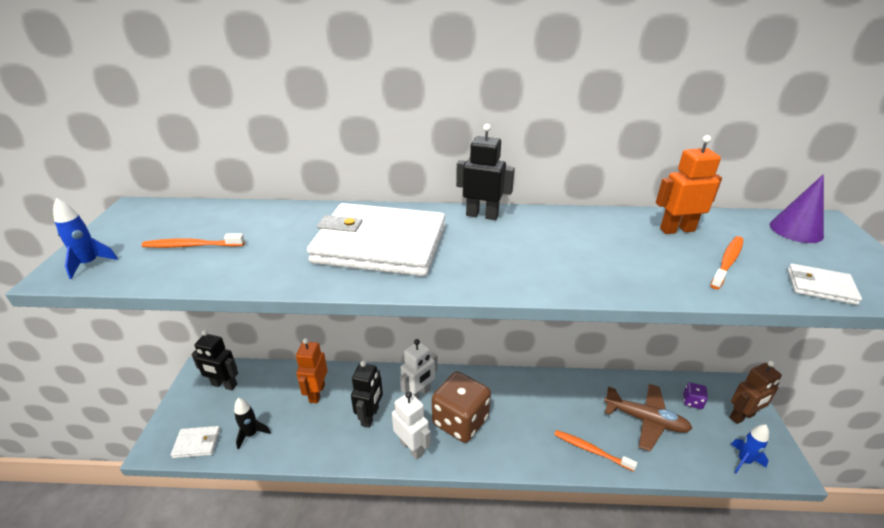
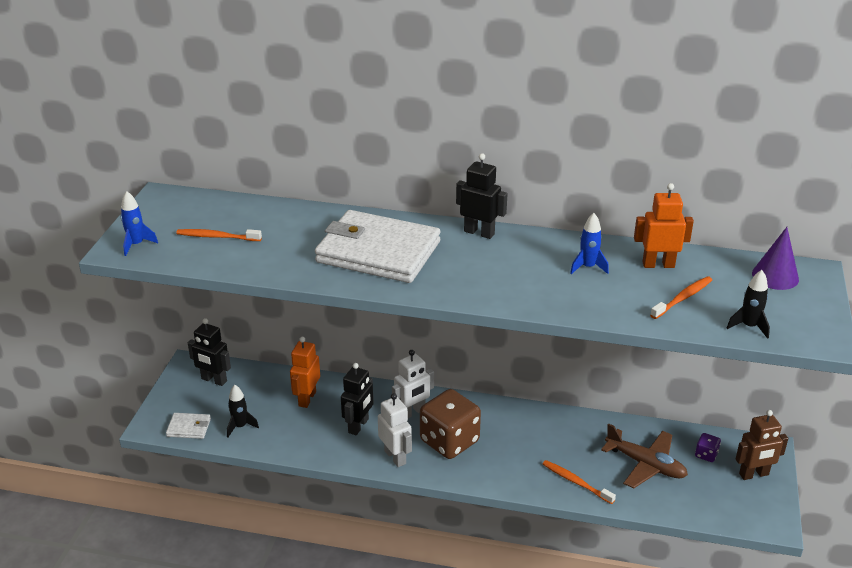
camera: 10 degrees right, 0 degrees up
(743, 461) = (731, 511): blue rocket -> blue rocket (588, 267)
(820, 286) = (749, 326): white wallet -> black rocket

